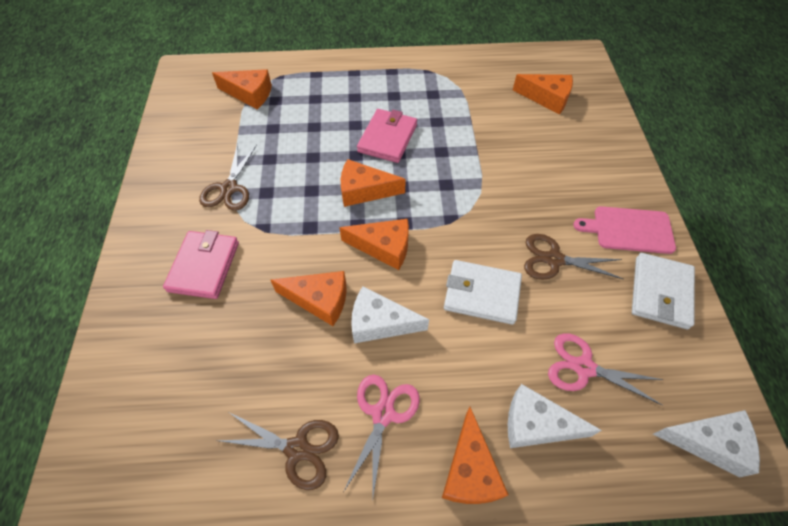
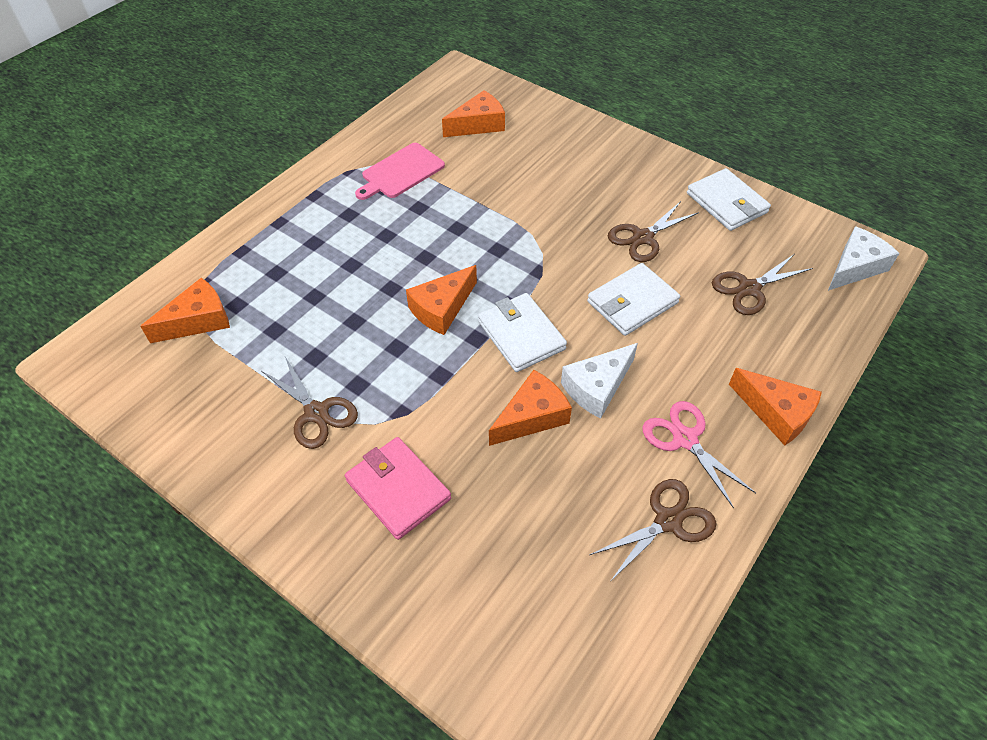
camera: 50 degrees left, 5 degrees down
(383, 247) = (521, 335): orange cheese -> white wallet
(387, 138) = (397, 253): pink wallet -> none
(536, 424) = (771, 348): white cheese -> none
(584, 367) = (749, 288): pink scissors -> brown scissors
(629, 230) = (658, 178): pink cutting board -> pink cutting board (400, 172)

